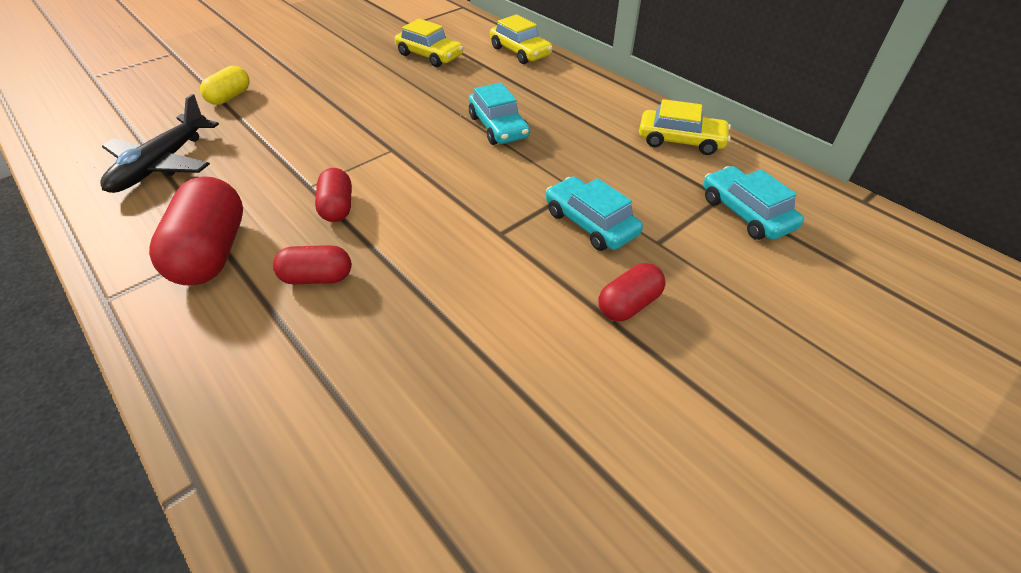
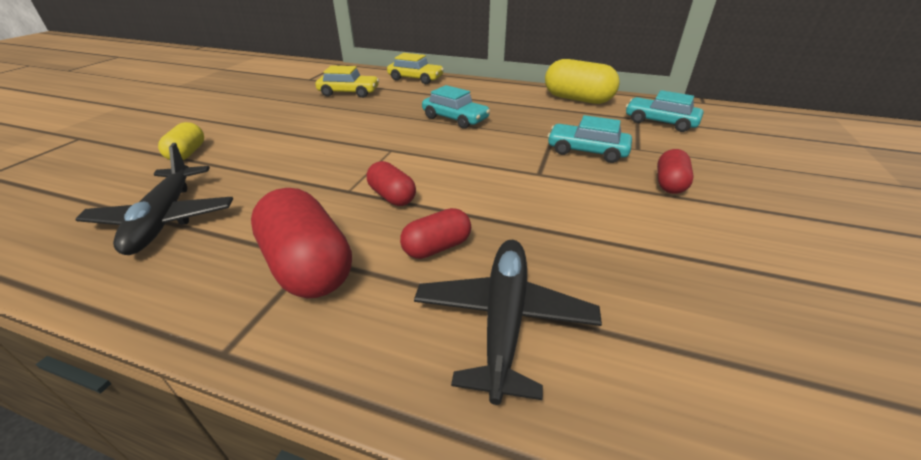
camera: 30 degrees left, 10 degrees down
(294, 369) = (504, 319): none -> black plane
(680, 141) = (577, 99): yellow car -> yellow capsule

